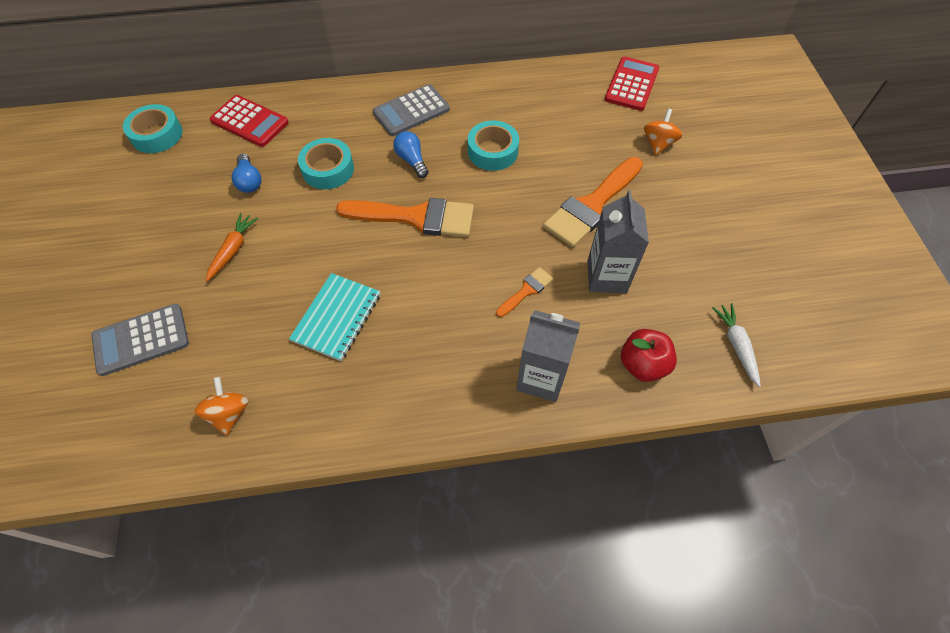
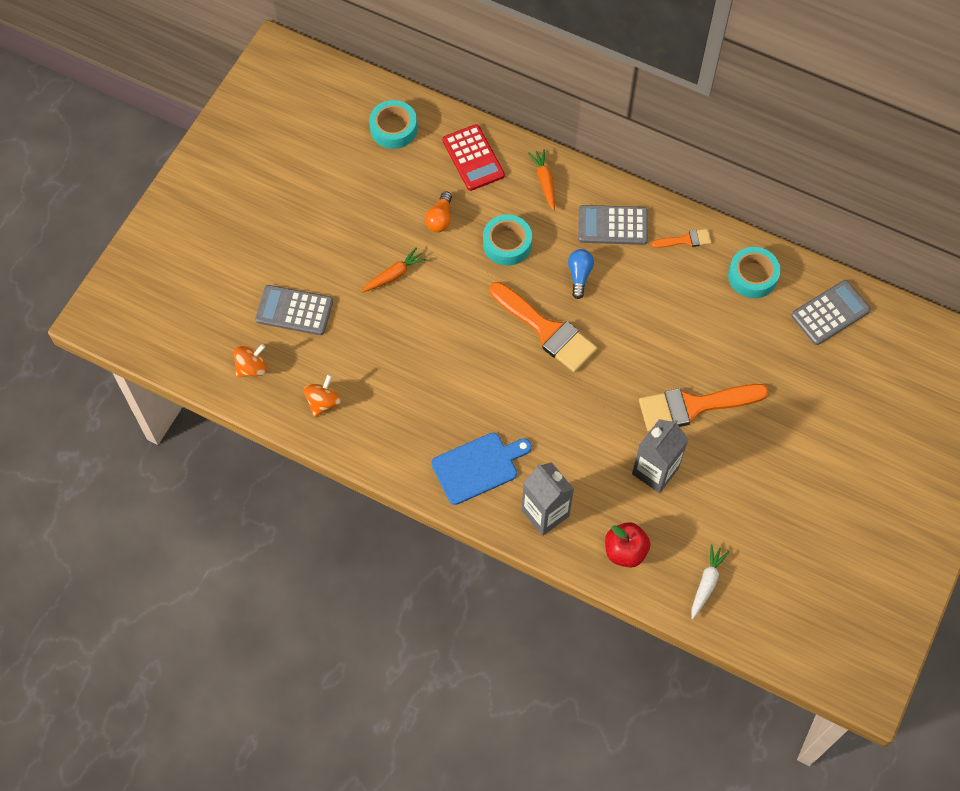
camera: 35 degrees right, 5 degrees up
(249, 181) = (440, 218): blue light bulb -> orange light bulb
(328, 108) = (544, 181): none -> orange carrot
(337, 317) = (434, 377): turquoise notebook -> none
(442, 376) = (478, 467): none -> blue cutting board
(492, 151) = (652, 307): turquoise tape -> turquoise tape (752, 276)
(526, 291) = (585, 443): orange brush -> orange brush (685, 240)
(631, 84) = (830, 313): red calculator -> grey calculator
(658, 143) = (800, 385): orange spinning top -> orange spinning top (251, 368)

